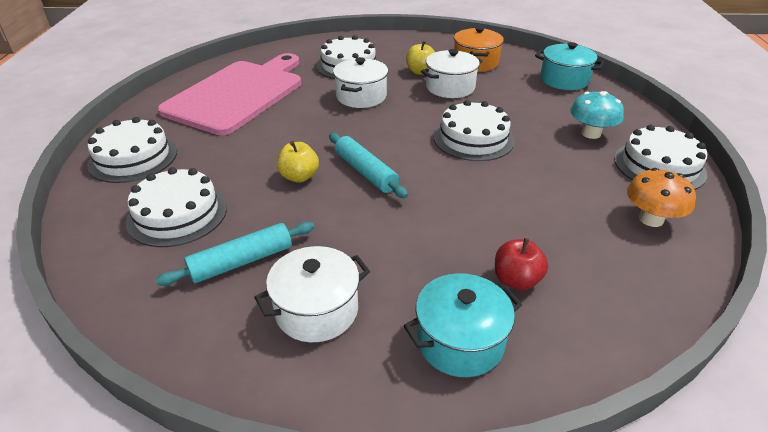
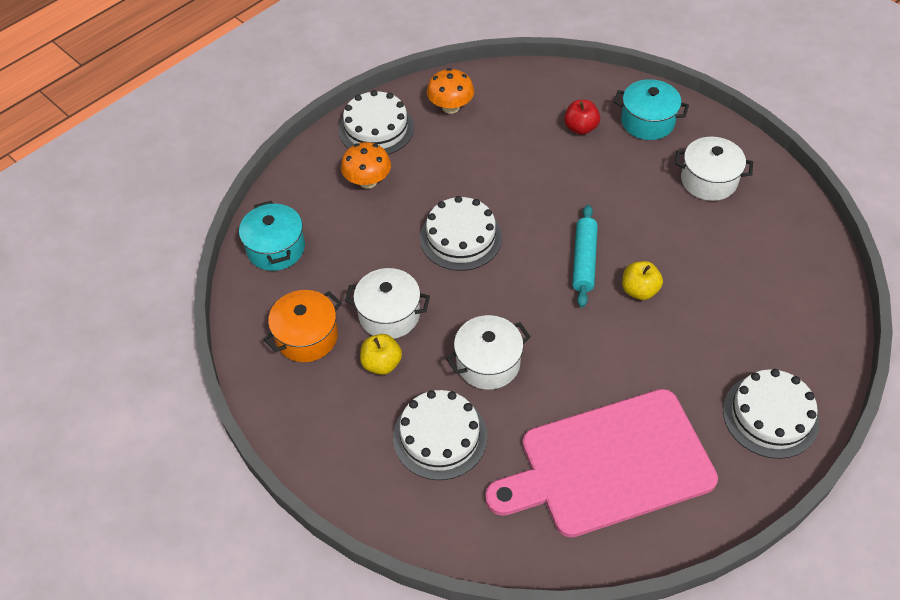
camera: 135 degrees left, 15 degrees up
(177, 214) = (758, 312): white cake -> none
(241, 261) = (733, 239): turquoise rolling pin -> none
(591, 133) = (368, 181): turquoise mushroom -> orange mushroom

